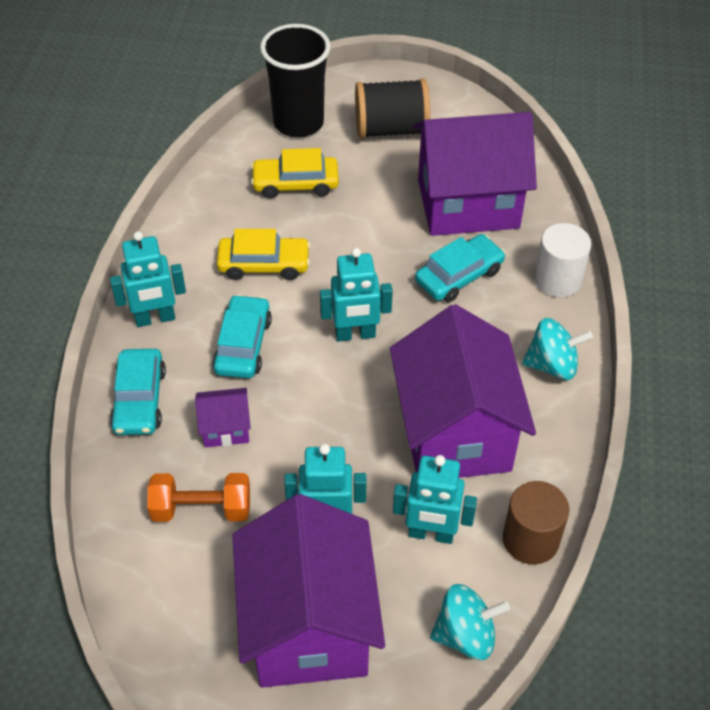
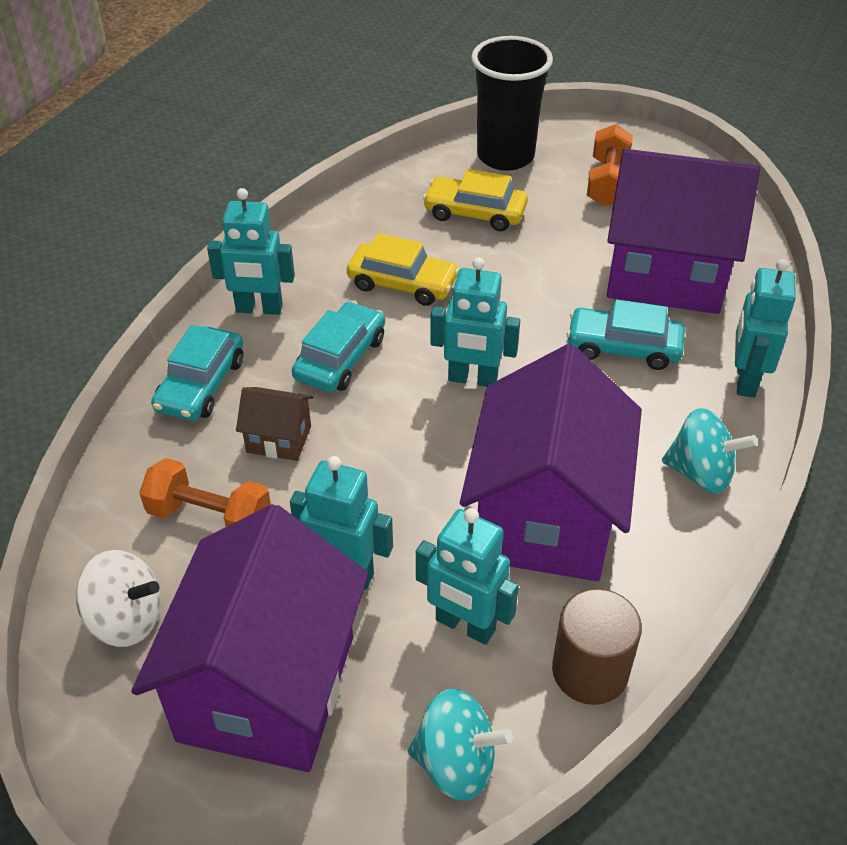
camera: 20 degrees right, 5 degrees down
(176, 609) = (126, 619): none -> white spinning top
(225, 429) = (279, 439): purple house -> brown house
(391, 129) = (607, 183): black spool -> orange dumbbell
(459, 276) = (623, 347): turquoise car -> turquoise car turned 150 degrees counterclockwise
(557, 279) = (745, 380): white cylinder -> turquoise robot

